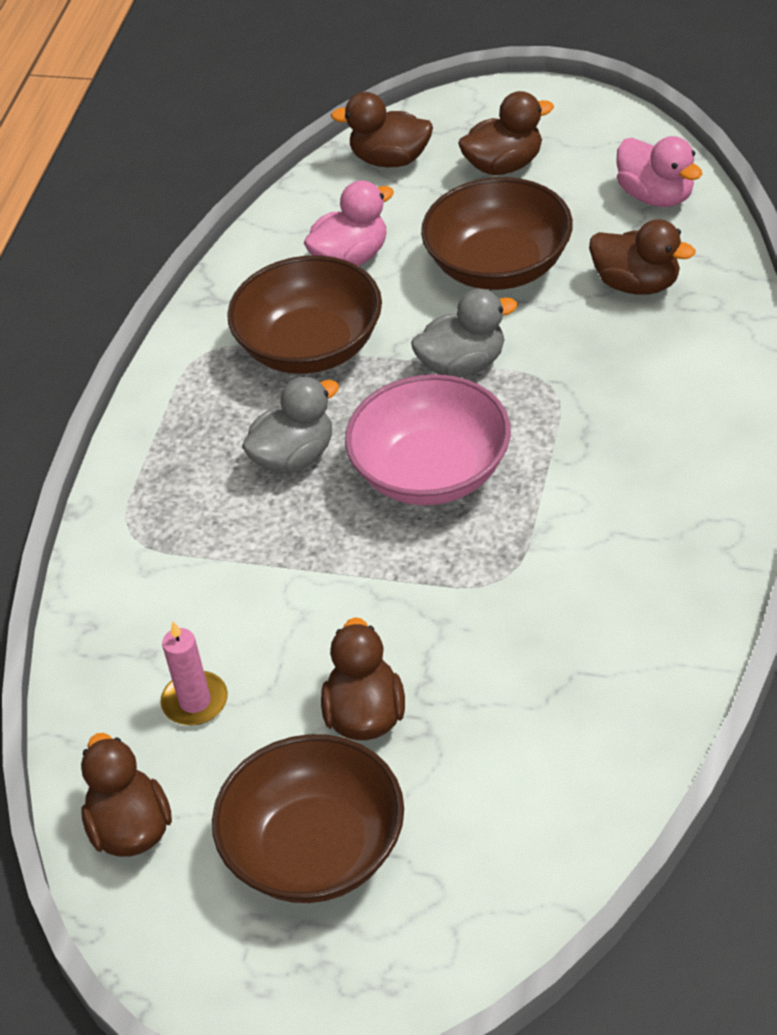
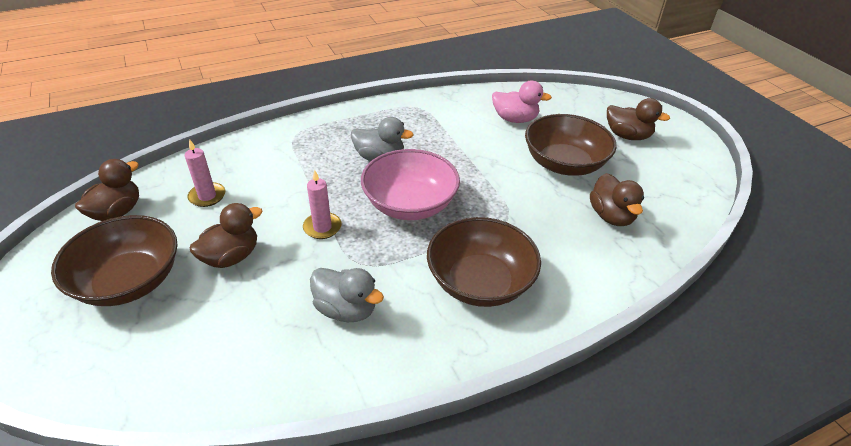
camera: 45 degrees right, 5 degrees down
(311, 346) = (450, 132): brown bowl -> brown bowl (480, 282)
(390, 159) = (585, 103): brown duck -> none
(393, 589) = (322, 227): none -> pink candle
(463, 364) = (489, 182): grey duck -> grey duck (346, 309)
(656, 196) = (678, 194): pink duck -> none

